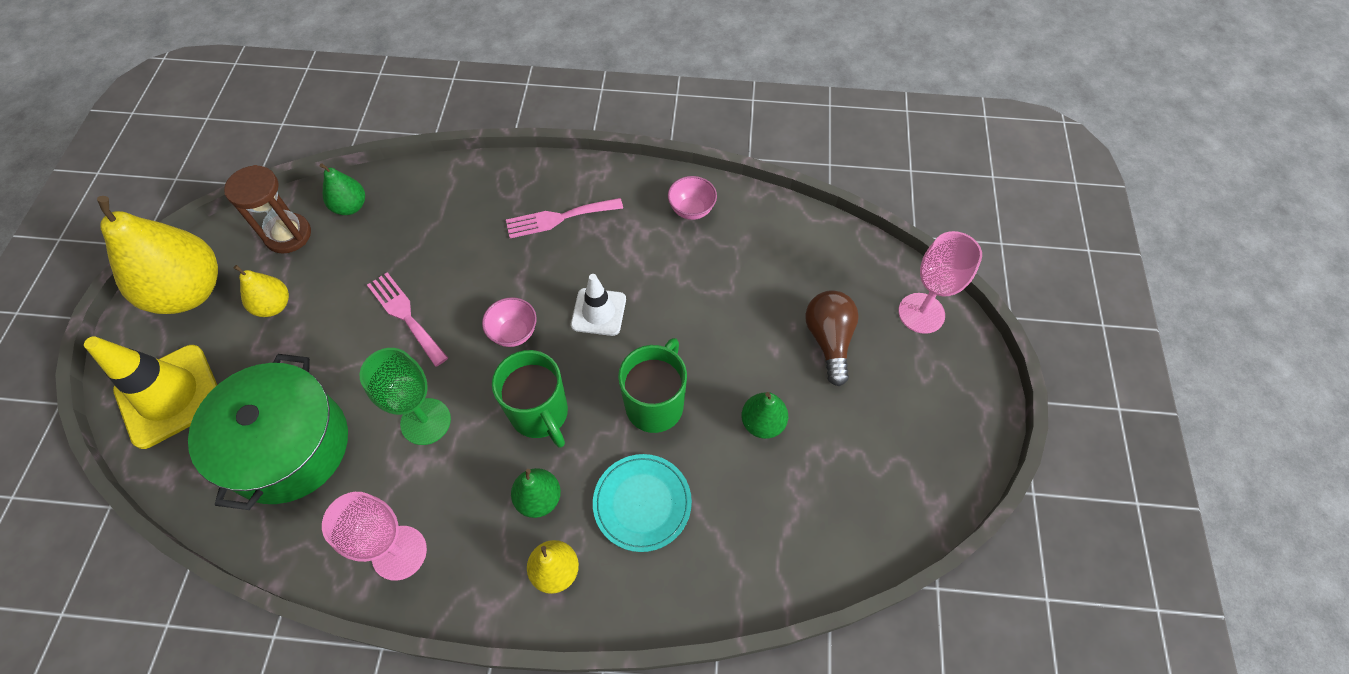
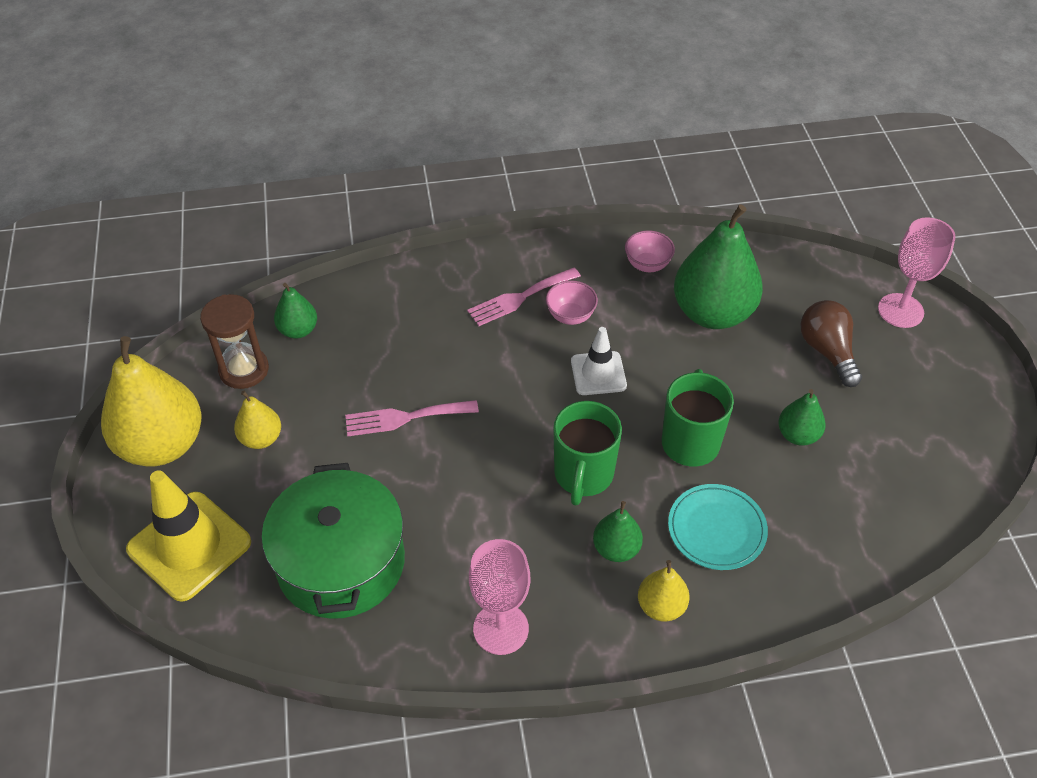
camera: 15 degrees left, 10 degrees down
(405, 315) = (405, 418): pink fork -> pink fork turned 45 degrees counterclockwise
(425, 421) = (471, 508): green goblet -> none
(514, 333) = (523, 410): pink bowl -> pink bowl (570, 316)
(540, 414) = (583, 475): green mug -> green mug turned 60 degrees clockwise
(733, 274) = (712, 313): none -> green pear

